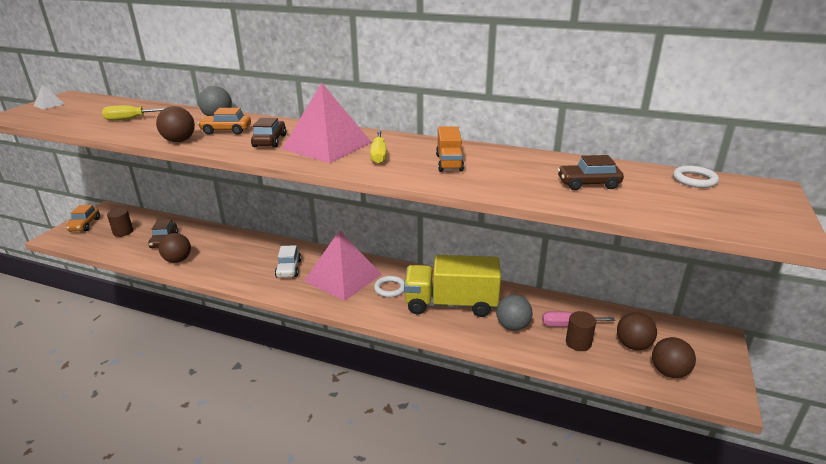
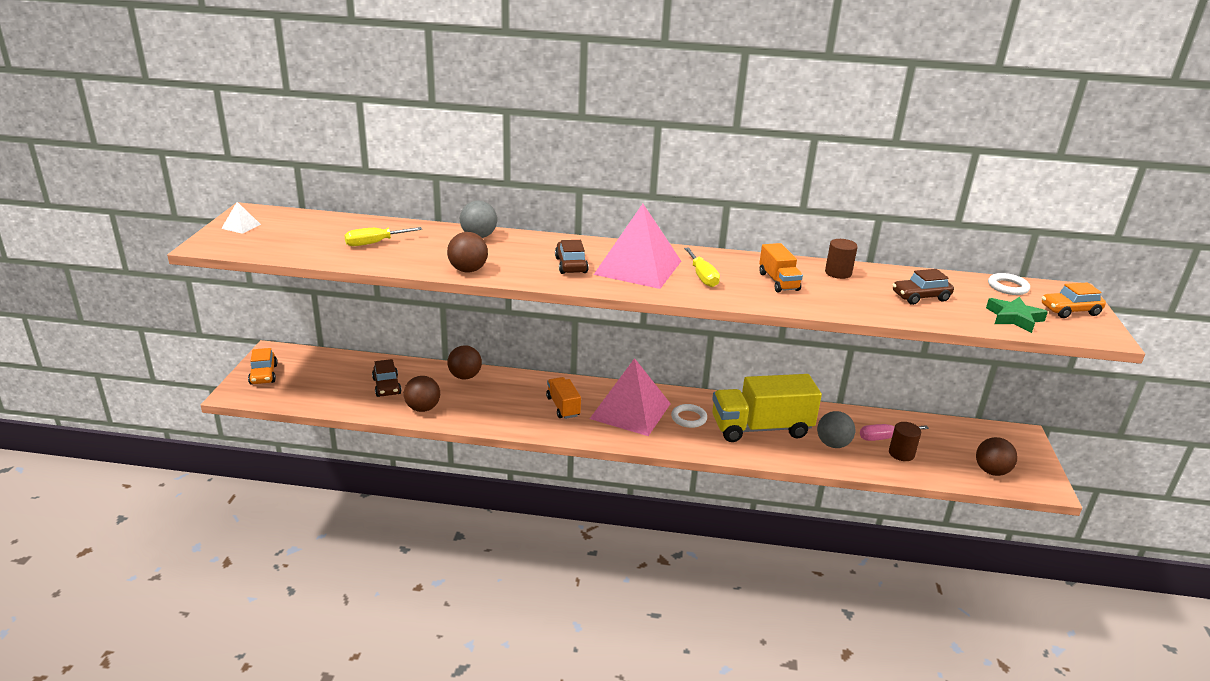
camera: 15 degrees left, 0 degrees up
(123, 232) = (323, 380): brown cylinder -> brown cylinder (838, 273)
(226, 131) = (508, 254): orange car -> orange car (1070, 311)
(289, 269) = (563, 407): white car -> orange truck
(633, 345) = (951, 450): brown ball -> brown ball (465, 376)
(684, 210) = (1014, 318): none -> green star

